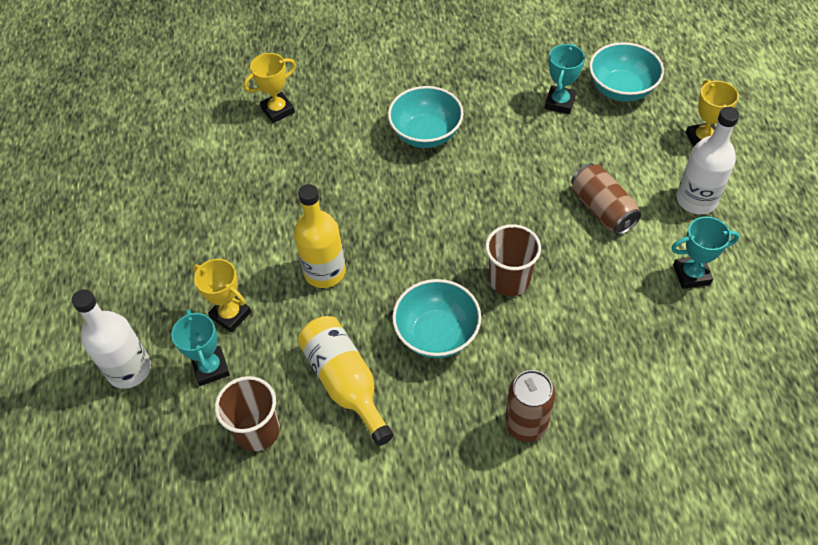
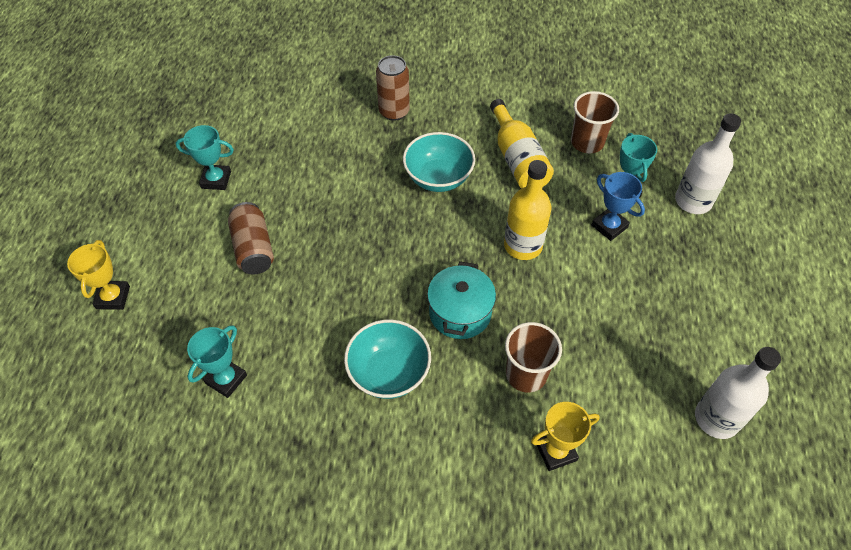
camera: 170 degrees left, 0 degrees up
(230, 315) = (609, 226): yellow trophy -> blue trophy
(376, 193) = (460, 313): none -> turquoise pot
(509, 280) = (364, 206): brown cup -> brown cup (526, 374)
(621, 89) = (149, 380): turquoise bowl -> none
(696, 200) = (166, 239): white bottle -> white bottle (716, 418)

